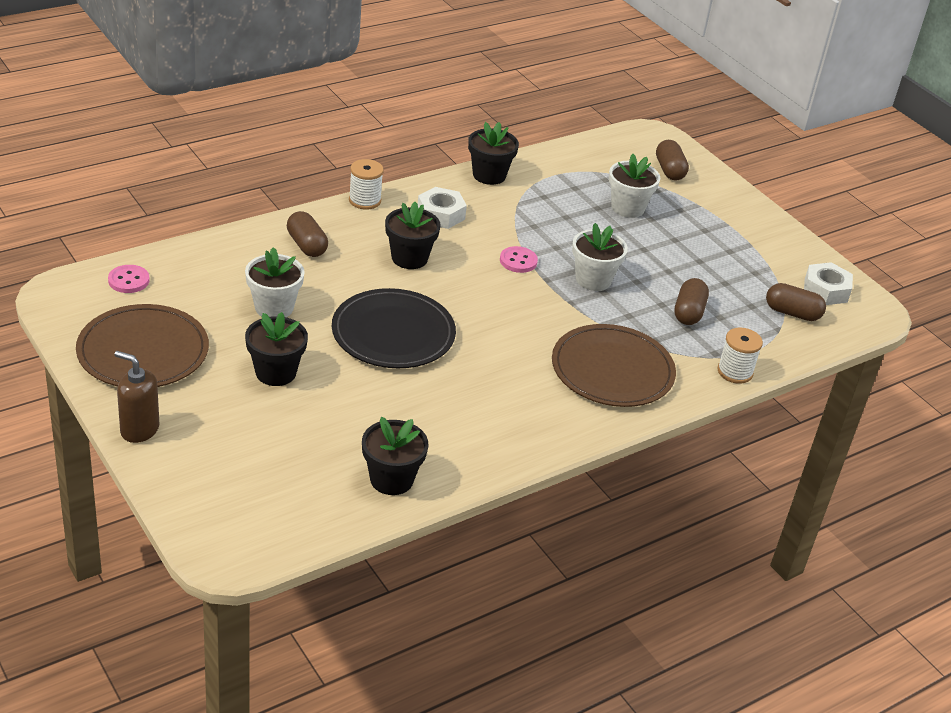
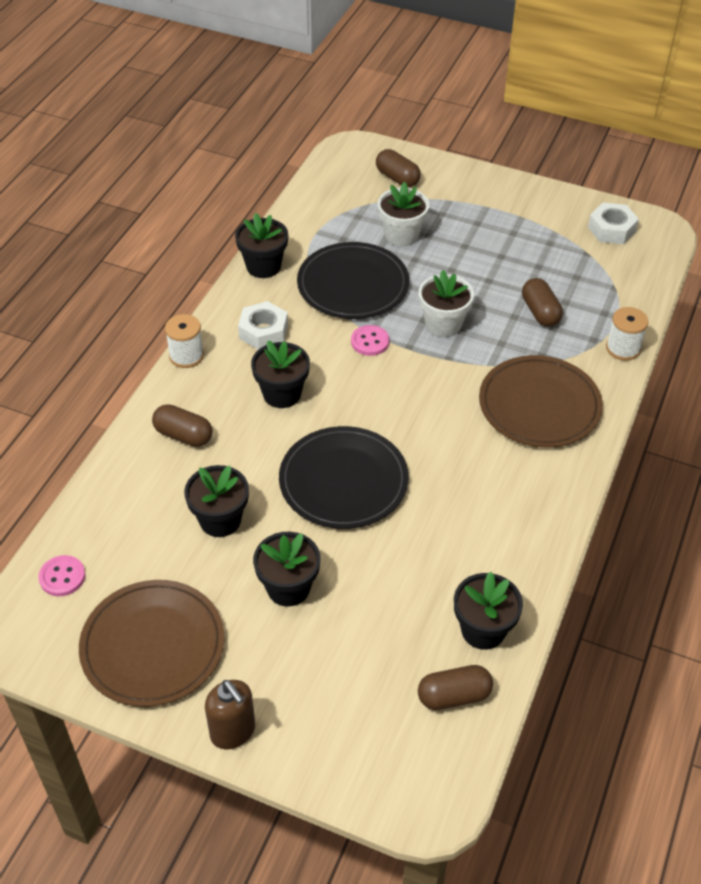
camera: 30 degrees left, 10 degrees up
(139, 429) = (233, 731): brown soap dispenser -> brown soap dispenser turned 120 degrees counterclockwise
(274, 307) = (220, 520): white flower pot -> black flower pot
(548, 220) = (353, 285): none -> black plate
(792, 313) = (609, 266): brown capsule -> brown capsule (454, 696)

